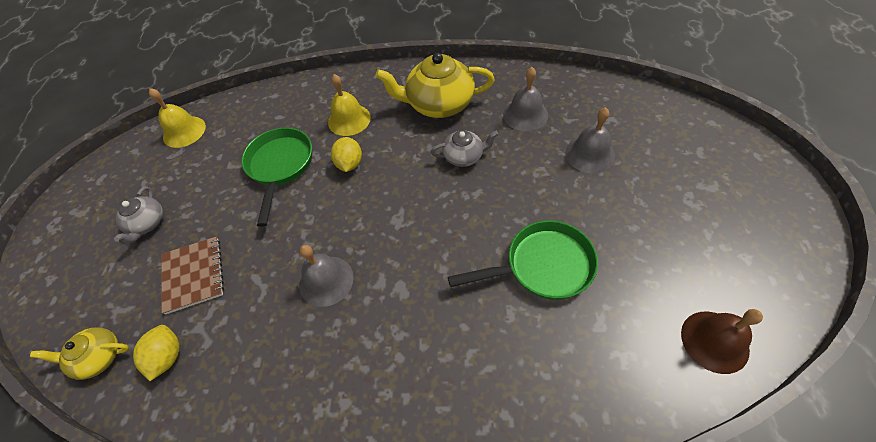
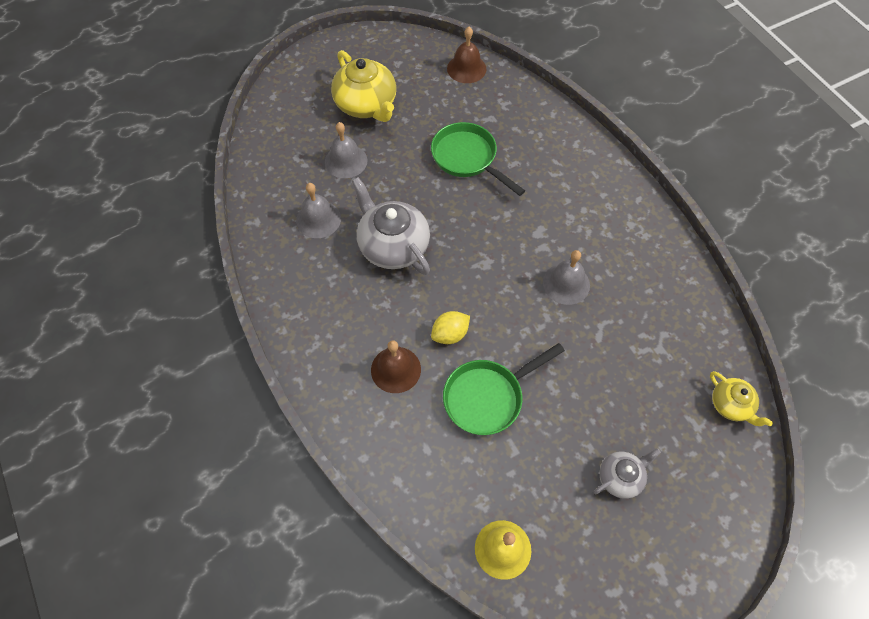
camera: 125 degrees left, 5 degrees up
(168, 356) = (691, 353): yellow lemon -> none
(194, 275) = (630, 388): brown notebook -> none
(349, 119) = (396, 369): yellow bell -> brown bell
(439, 104) = (335, 296): yellow teapot -> yellow teapot (366, 105)
(464, 156) = (393, 245): grey teapot -> grey teapot, size x1.83

